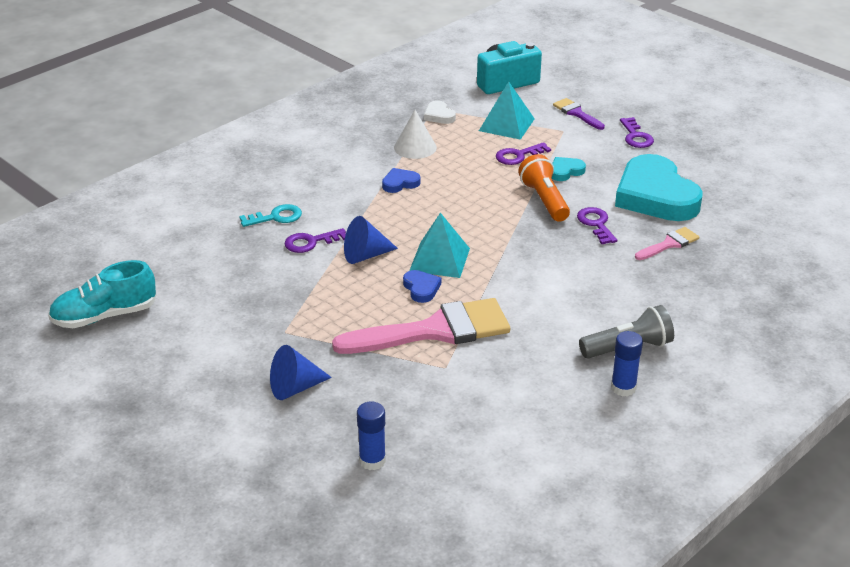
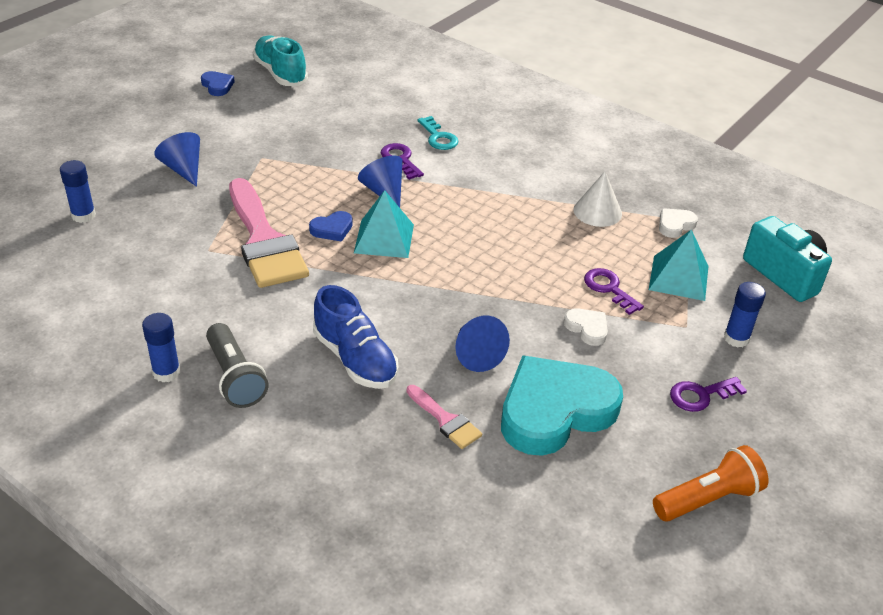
camera: 80 degrees right, 5 degrees up
(400, 183) = (520, 205): blue heart -> blue heart (217, 86)
(544, 200) = (516, 311): orange flashlight -> orange flashlight (708, 499)
(565, 171) = (587, 328): turquoise heart -> white heart
(577, 113) = (736, 338): purple brush -> blue glue stick
(596, 224) = (476, 354): purple key -> blue cone
(603, 283) = (355, 359): none -> blue shoe

